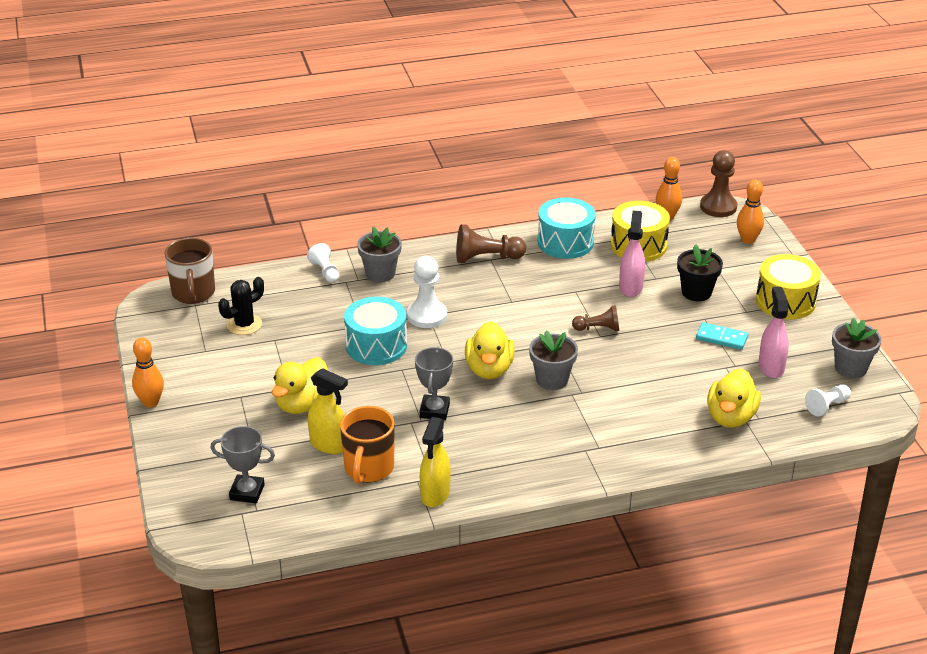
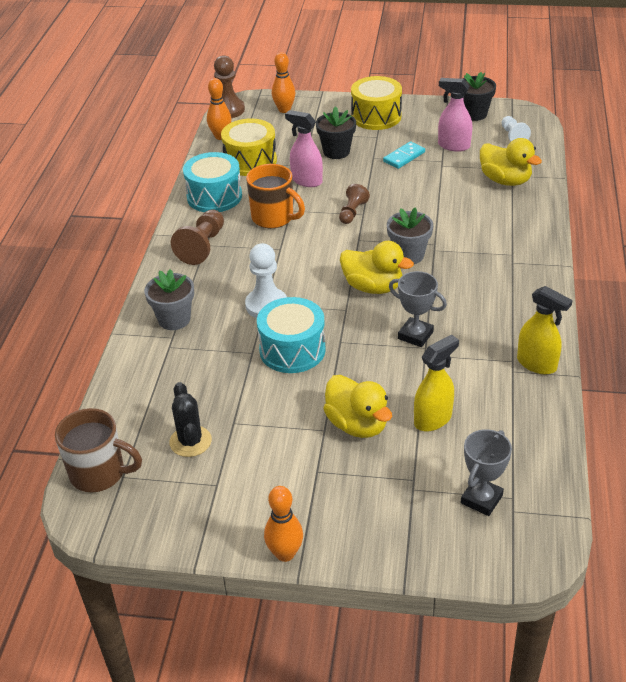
camera: 65 degrees left, 5 degrees up
(325, 272) = (140, 357): white pawn -> none
(368, 468) = (481, 399): orange mug -> orange mug (274, 218)
(850, 368) = (474, 114): grey flower pot -> black flower pot

